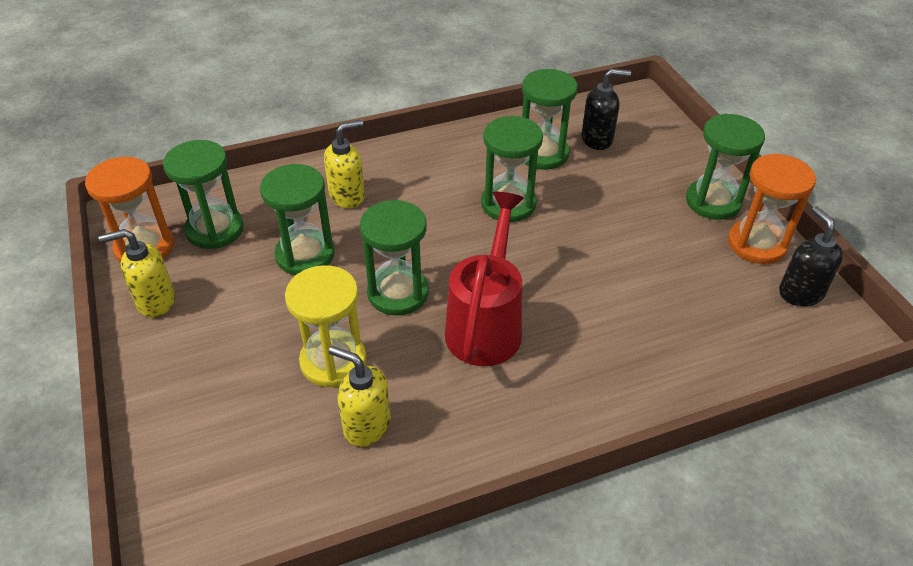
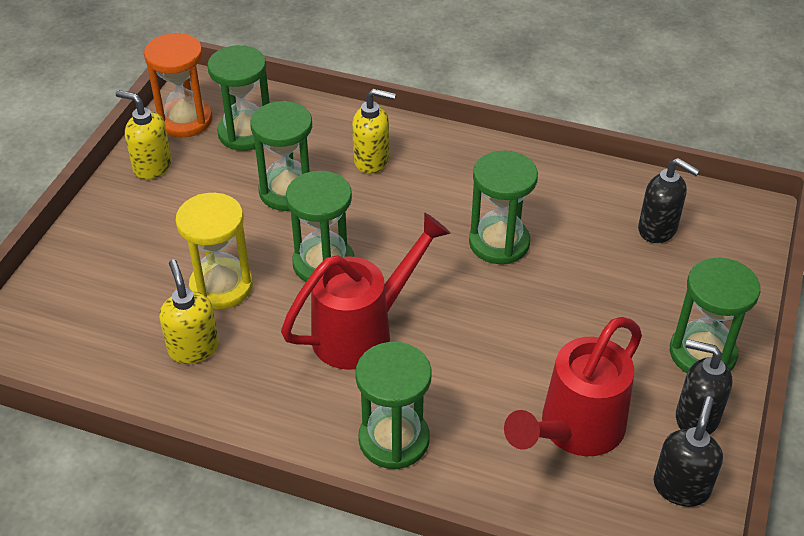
camera: 40 degrees right, 0 degrees up
(543, 154) = (586, 215): green hourglass -> green hourglass (394, 439)
(702, 299) = (574, 430): none -> red watering can
(756, 244) = (696, 418): orange hourglass -> black soap dispenser

